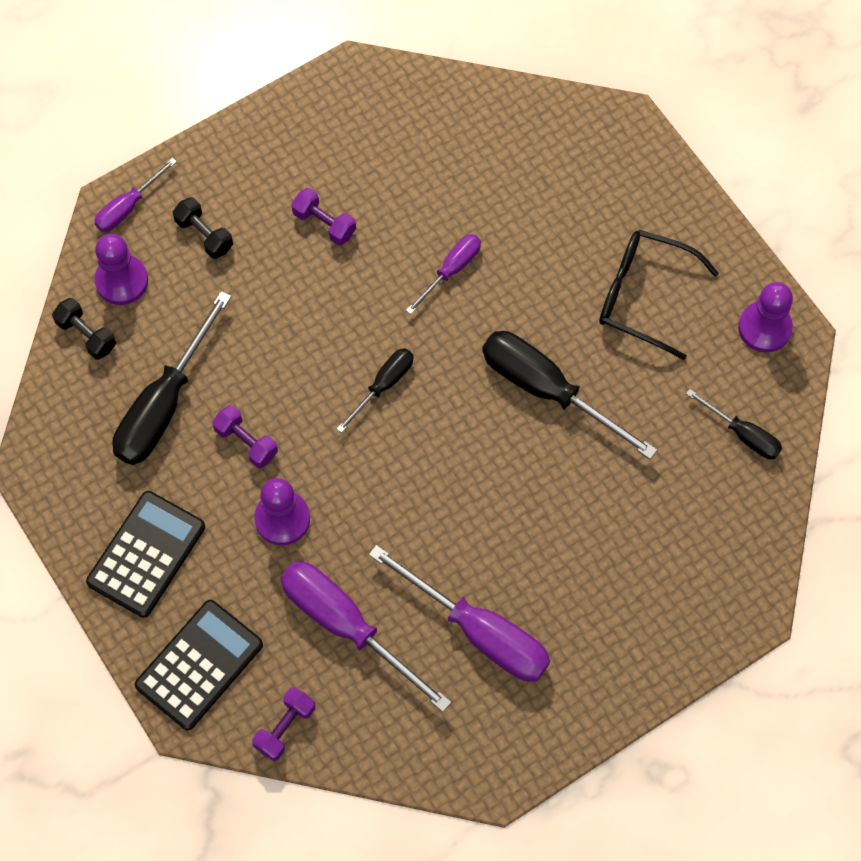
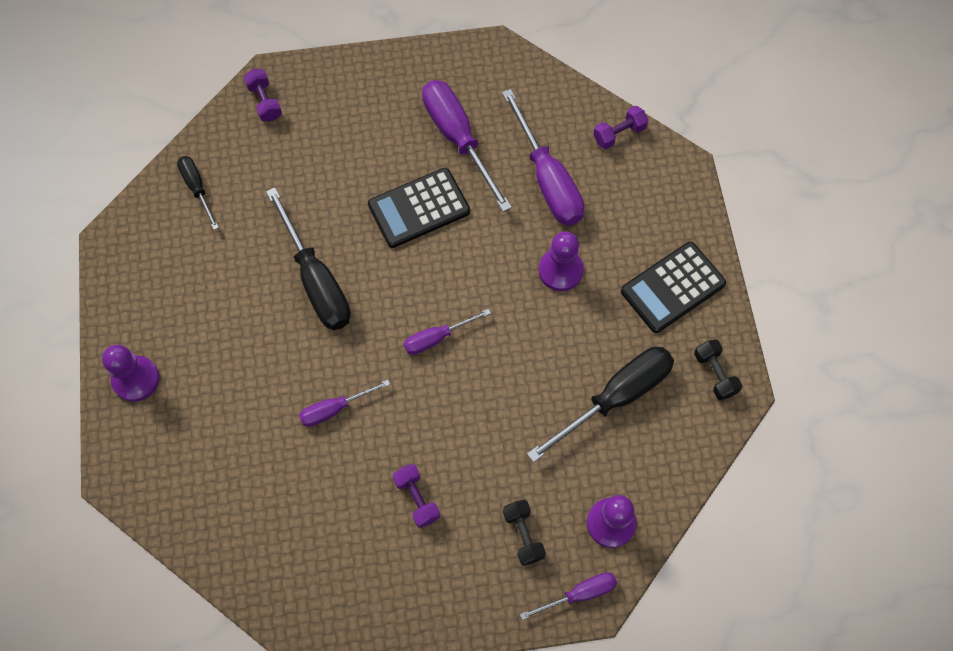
camera: 155 degrees left, 0 degrees up
(86, 335) = (658, 486): black dumbbell -> black dumbbell (715, 374)
(199, 665) = (662, 196): black calculator -> black calculator (419, 208)
(246, 442) = (563, 339): purple dumbbell -> purple dumbbell (265, 102)
(383, 385) = (437, 338): black screwdriver -> purple screwdriver
(645, 296) = (199, 319): black glasses -> none
(764, 328) = (128, 256): purple pawn -> purple pawn (136, 379)

